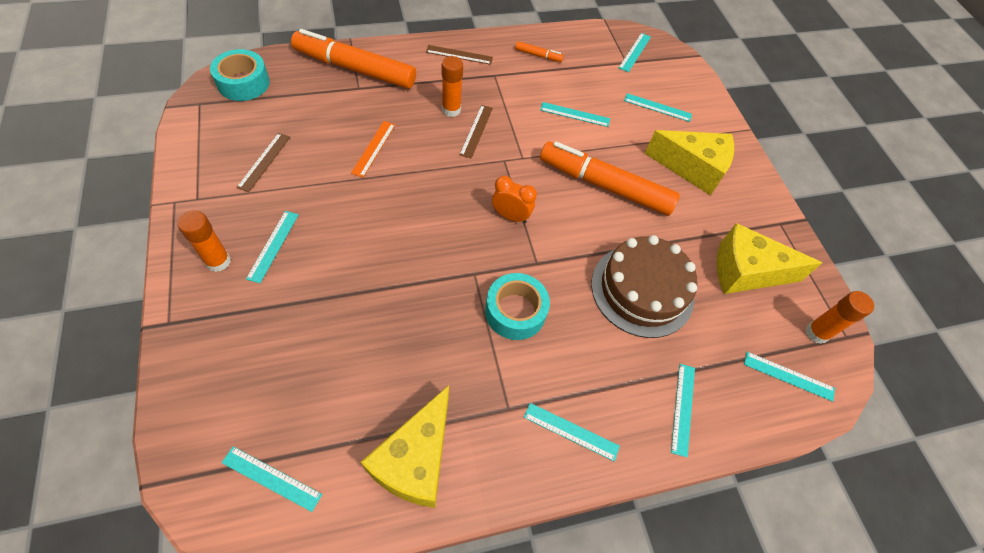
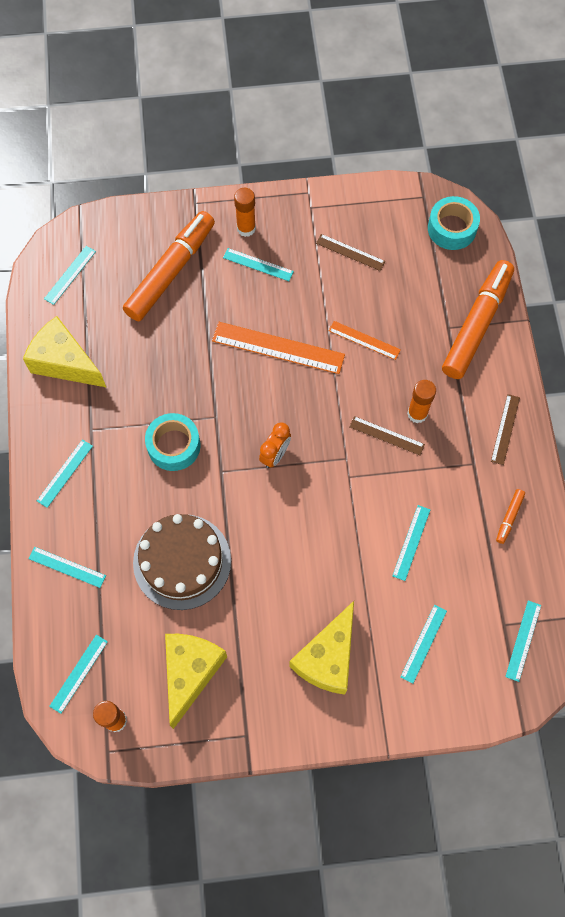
camera: 105 degrees right, 10 degrees up
(384, 220) = (278, 347): none -> orange ruler
(605, 186) = (308, 554): orange marker -> orange marker (171, 271)
(635, 52) = (523, 640): turquoise ruler -> turquoise ruler turned 75 degrees clockwise

